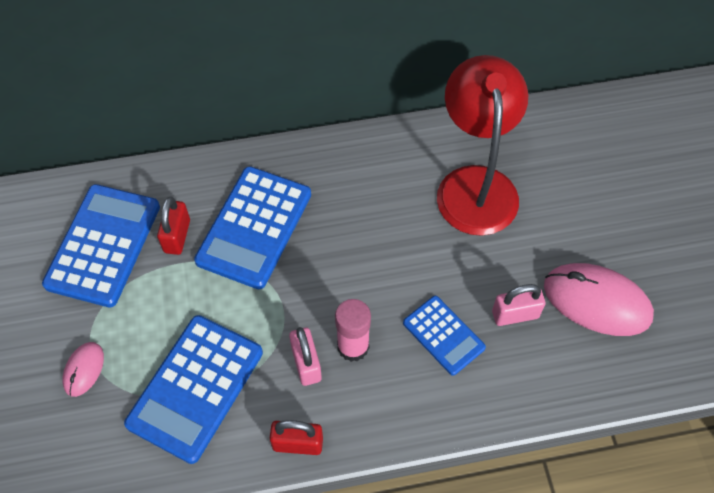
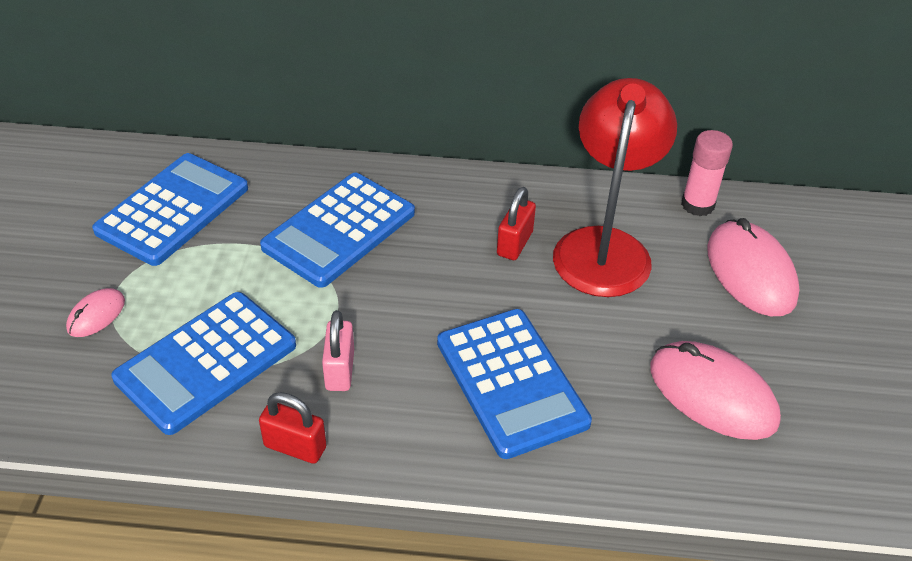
camera: 15 degrees right, 15 degrees down
(177, 236) = (253, 219): red padlock -> red padlock (514, 243)
(353, 346) = (400, 367): pink glue stick -> pink glue stick (697, 205)
(443, 335) = (511, 382): blue calculator -> blue calculator, size x1.72
(515, 314) = (605, 383): pink padlock -> none
(595, 178) = (751, 272): none -> pink mouse

